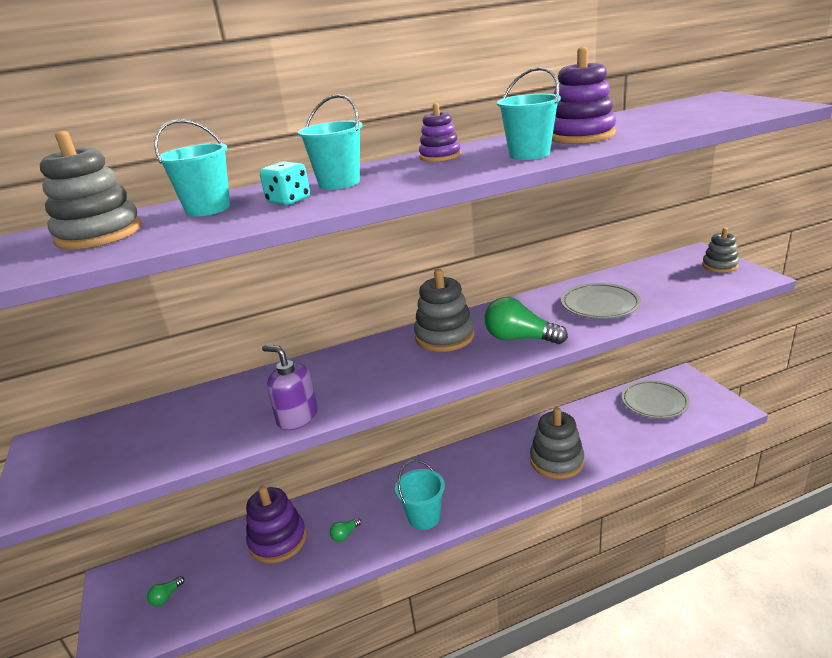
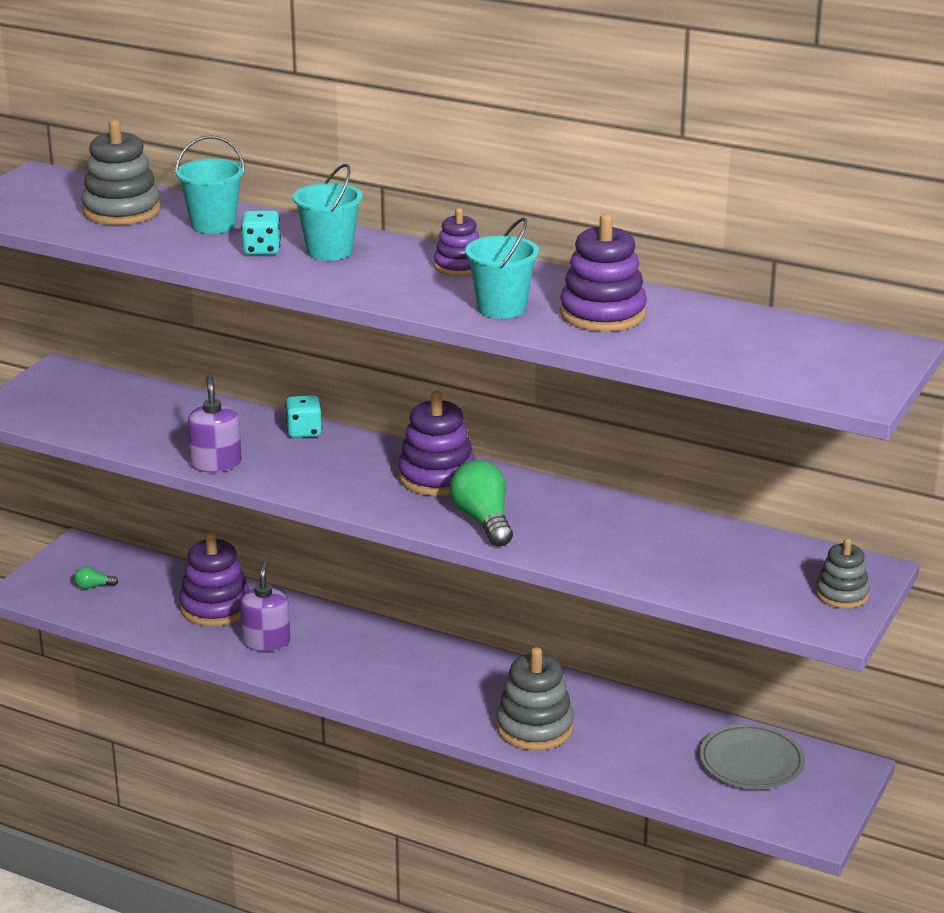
camera: 45 degrees right, 0 degrees up
(315, 364) = (304, 432): none -> turquoise dice
(345, 534) = (266, 642): green light bulb -> purple soap dispenser
(424, 517) = (342, 677): turquoise bucket -> none
(444, 337) = (437, 477): grey stacking toy -> purple stacking toy
(600, 305) = (622, 543): grey plate -> none

